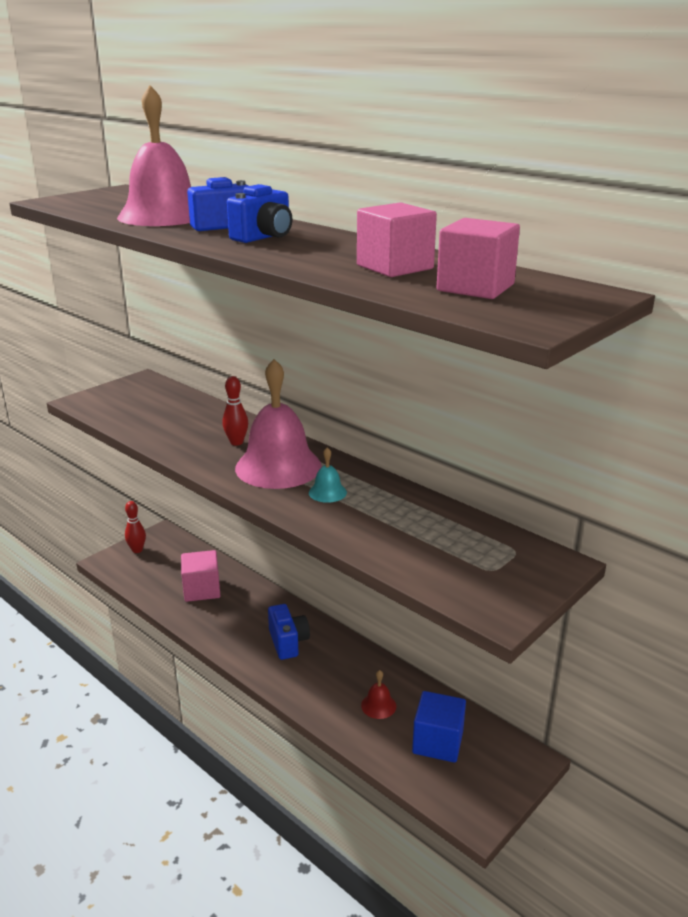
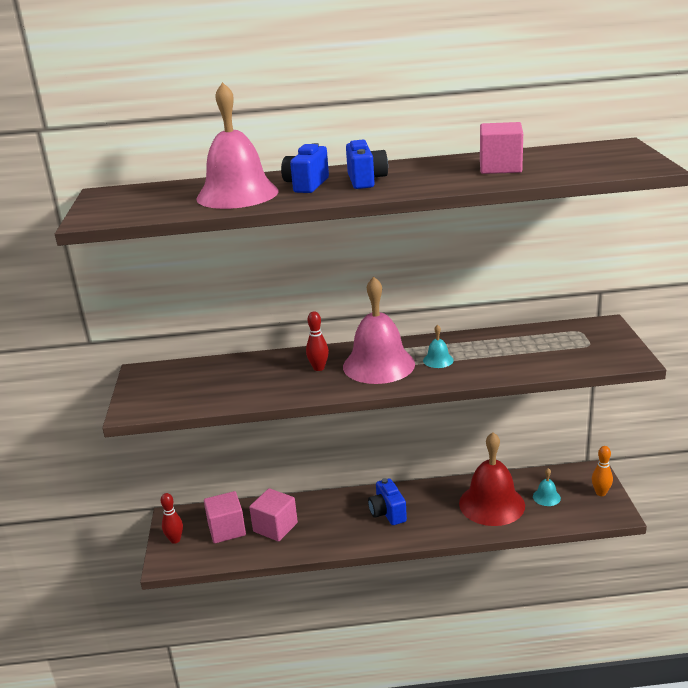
camera: 45 degrees left, 0 degrees up
(288, 642) = (387, 513): blue camera -> blue camera turned 135 degrees counterclockwise
(378, 705) = (491, 504): red bell -> red bell, size x2.38
(438, 742) = (546, 497): blue cube -> turquoise bell
(475, 288) = (571, 162): pink cube -> pink cube (227, 529)
(498, 785) = (600, 493): none -> orange bowling pin

